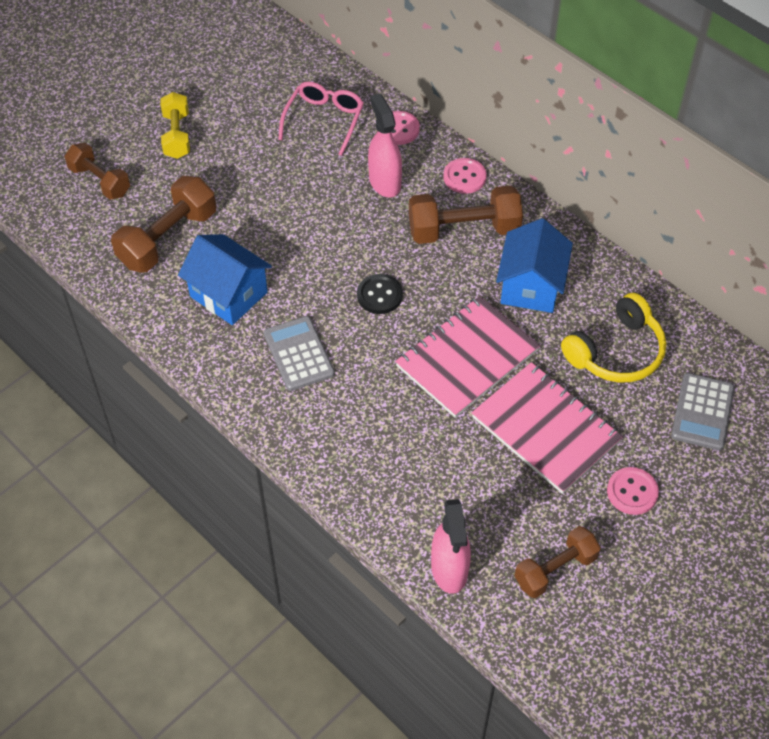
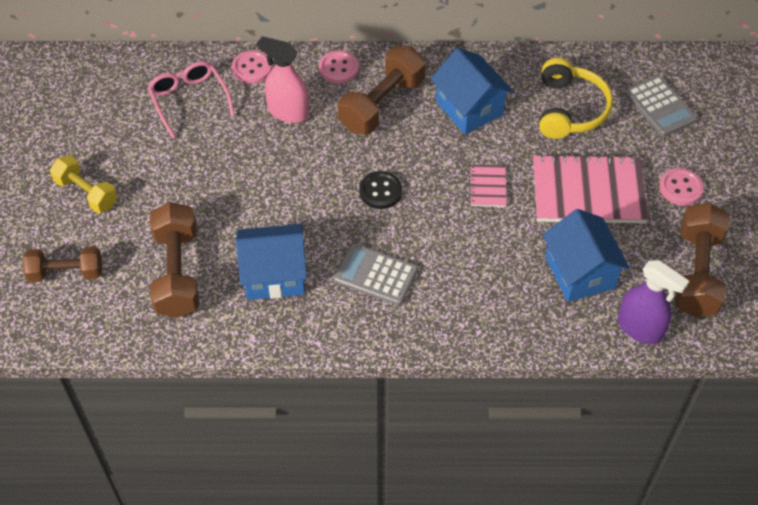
camera: 45 degrees left, 0 degrees up
(449, 569) = (640, 328): pink spray bottle -> purple spray bottle
(456, 485) = (580, 272): none -> blue house
(467, 358) = (487, 187): pink notebook -> pink notebook, size x0.46
(555, 570) = (697, 273): brown dumbbell -> brown dumbbell, size x1.52

